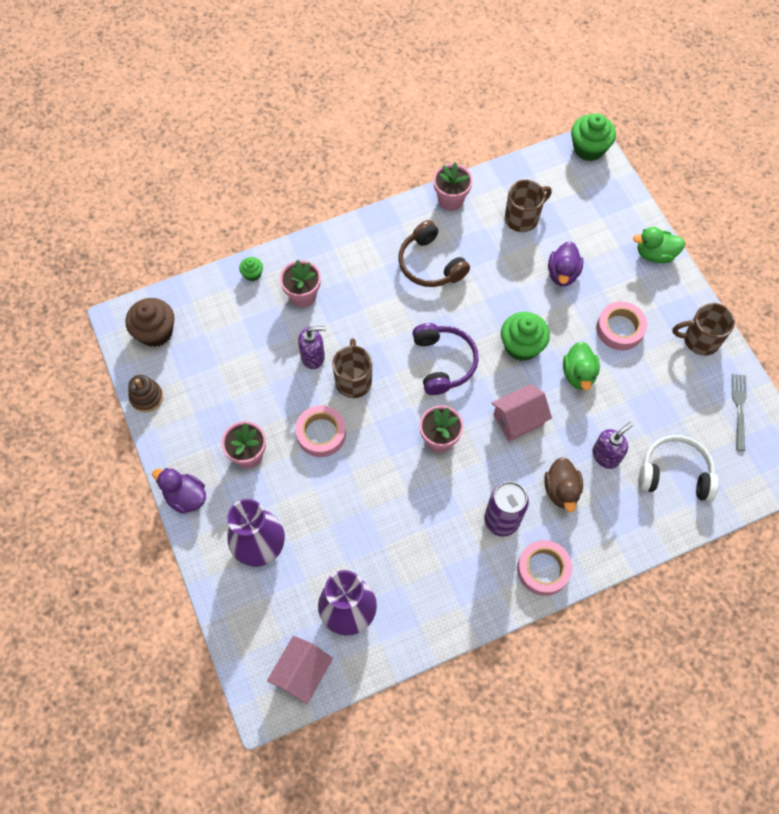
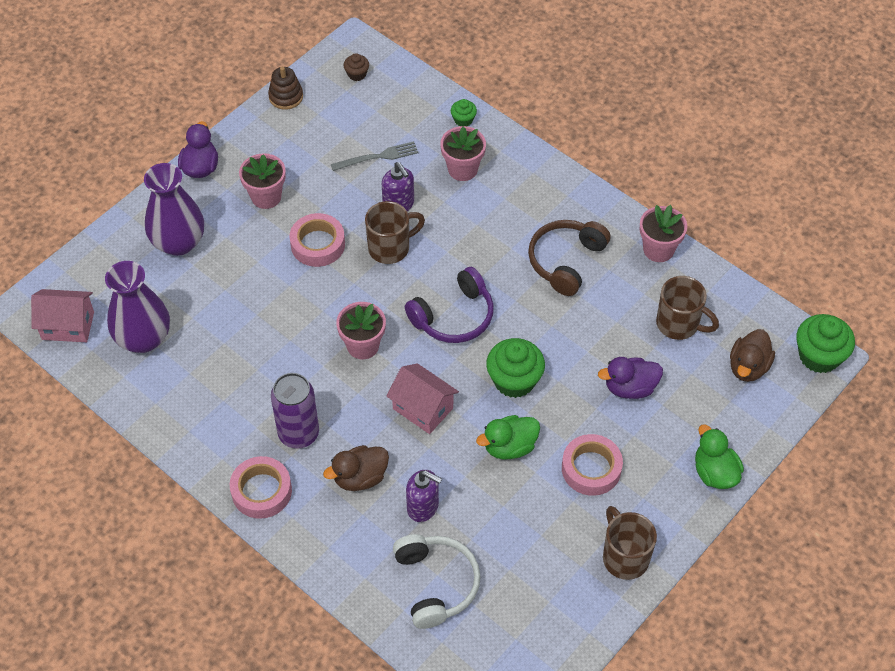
camera: 65 degrees right, 10 degrees down
(155, 332) = (357, 74): brown cupcake -> brown cupcake, size x0.51
(578, 193) = (748, 367): none -> brown duck
(739, 409) = (555, 628): grey fork -> grey fork (377, 157)

